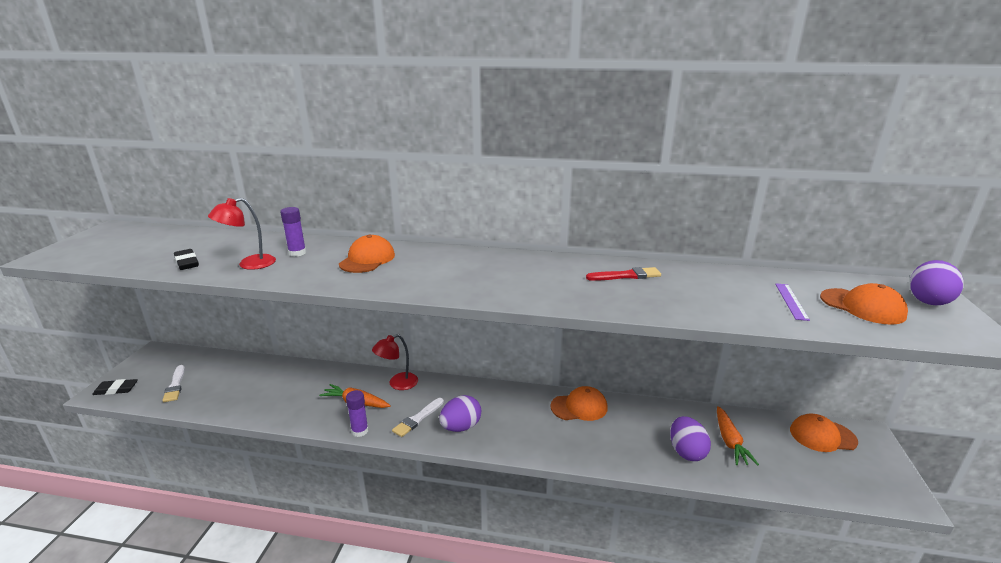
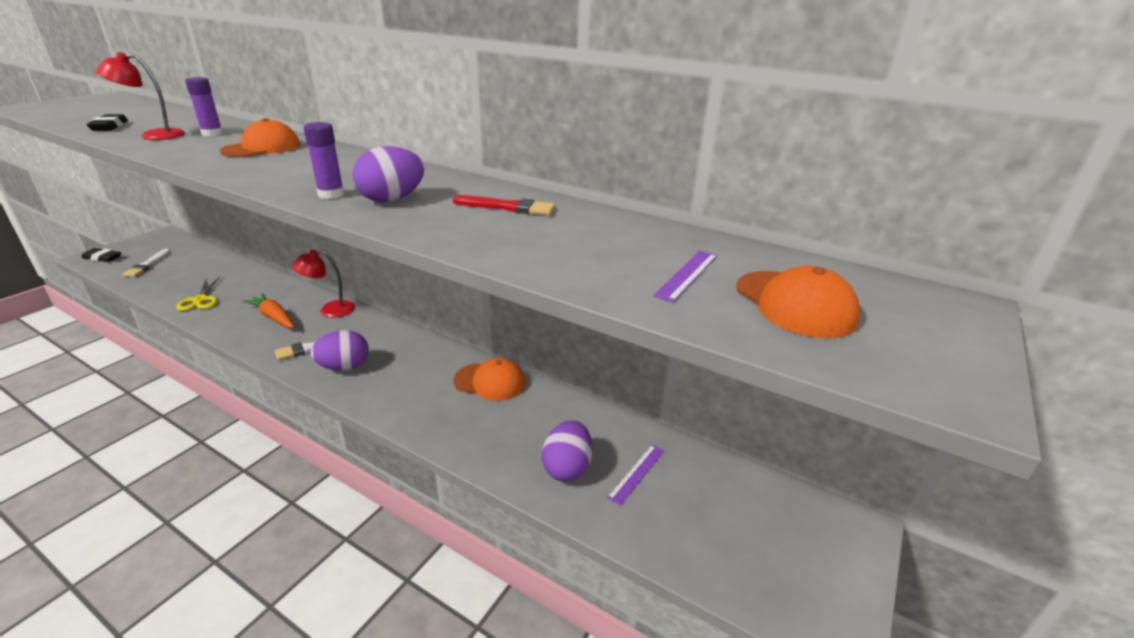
camera: 20 degrees right, 5 degrees up
(270, 405) = (200, 300): none -> yellow scissors
(360, 431) = (248, 344): purple glue stick -> purple glue stick (331, 194)
(730, 441) = (637, 473): orange carrot -> purple ruler
(822, 436) = (780, 507): orange cap -> none
(928, 300) = (933, 320): purple egg -> purple egg (392, 199)

